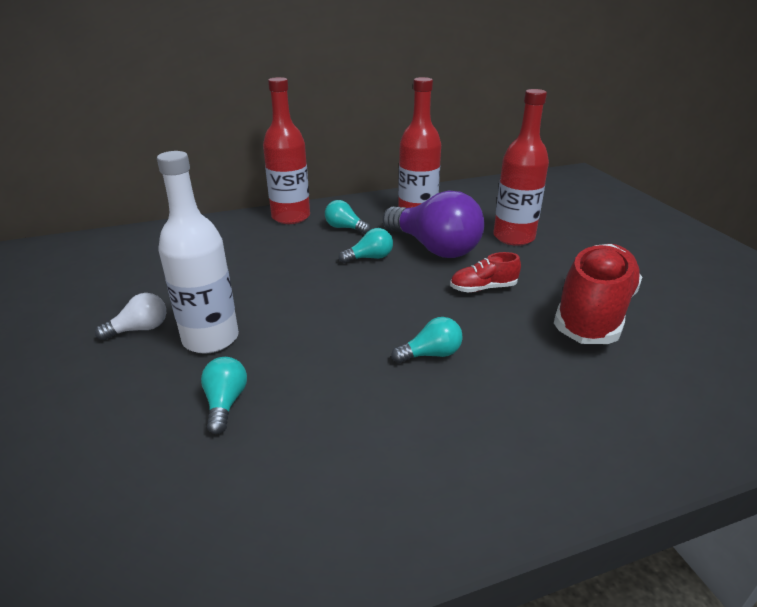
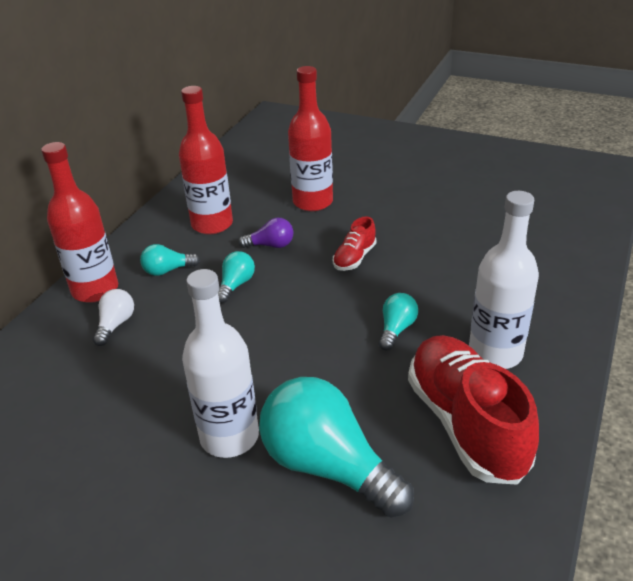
camera: 45 degrees left, 5 degrees up
(140, 329) = (152, 478): white light bulb -> white light bulb (115, 325)
(225, 403) = (328, 466): turquoise light bulb -> turquoise light bulb, size x2.16
(434, 248) = (271, 245): purple light bulb -> purple light bulb, size x0.46
(486, 432) = (495, 353): none -> white bottle
(593, 313) = (441, 234): red shoe -> red shoe (466, 424)

